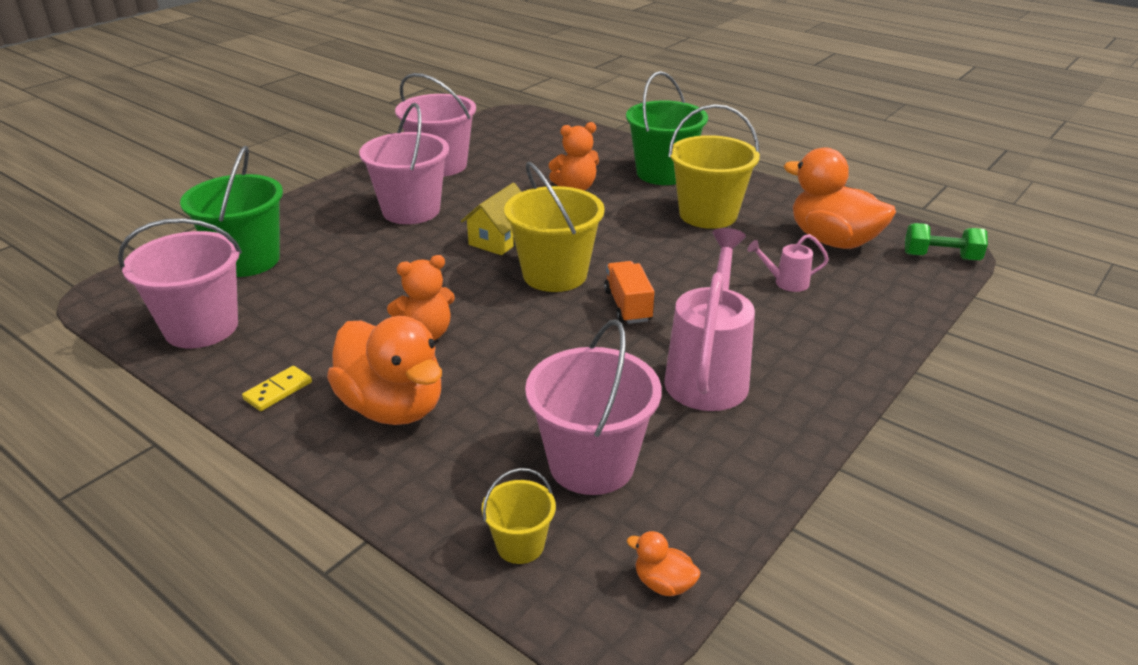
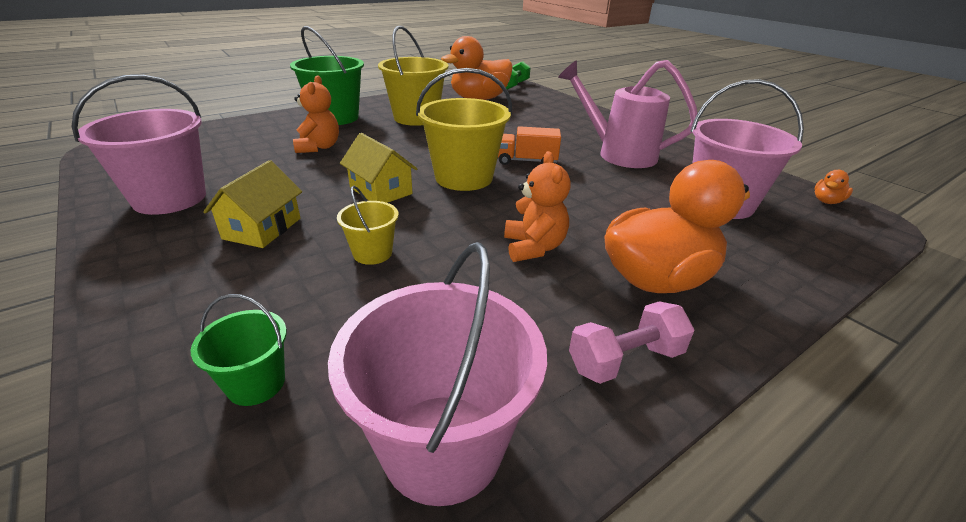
camera: 75 degrees left, 0 degrees up
(247, 260) = (256, 383): green bucket -> green bucket, size x0.51
(278, 391) = (625, 360): yellow domino -> pink dumbbell
(411, 210) = (262, 228): pink bucket -> yellow house
(520, 545) = (818, 241): yellow bucket -> yellow bucket (372, 253)
(786, 283) = (521, 117): pink watering can -> none

